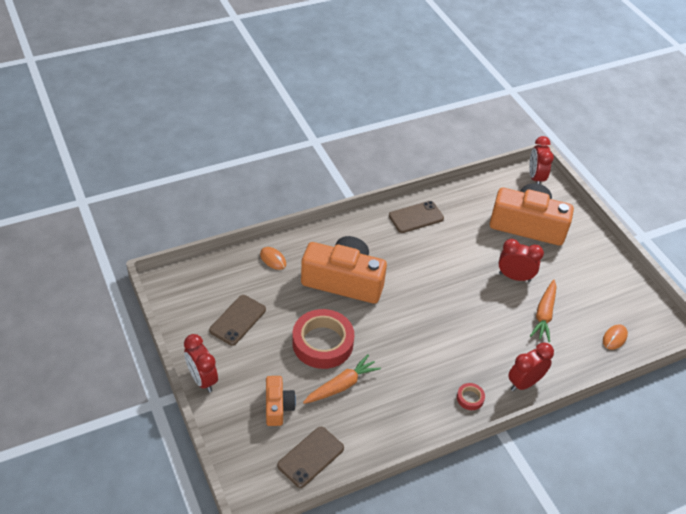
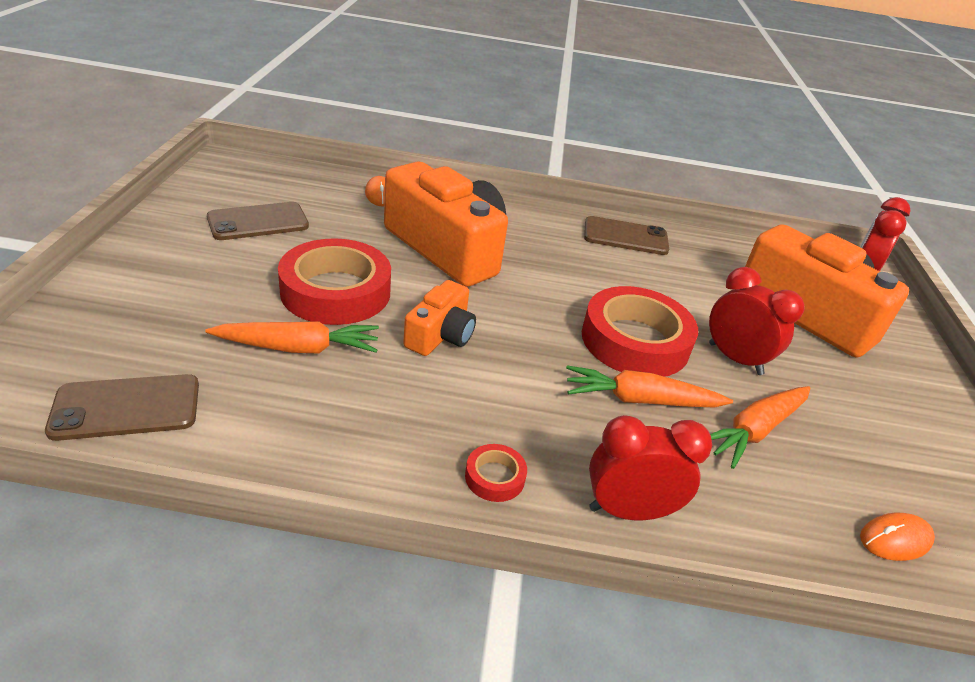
camera: 30 degrees right, 10 degrees down
(202, 379) = (127, 250): red clock -> none
(278, 406) = (175, 324): orange camera -> orange camera (440, 335)
(469, 291) = (635, 341): none -> red tape
(493, 325) = (640, 400): none -> orange carrot

